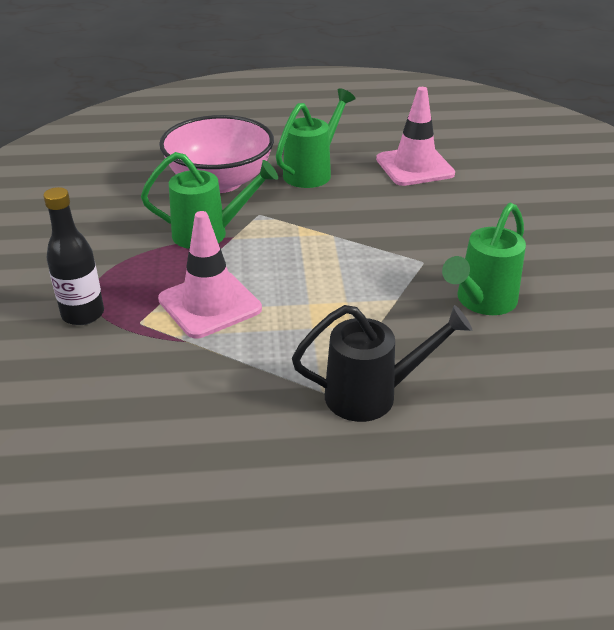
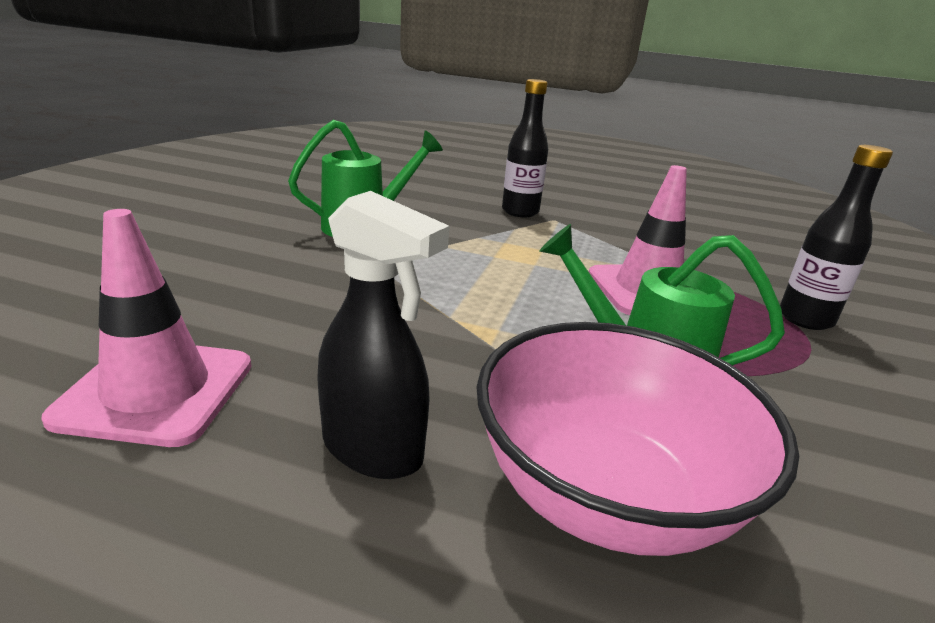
camera: 160 degrees left, 10 degrees down
(312, 172) = (373, 450): green watering can -> black spray bottle
(373, 395) = (520, 212): black watering can -> black bottle

